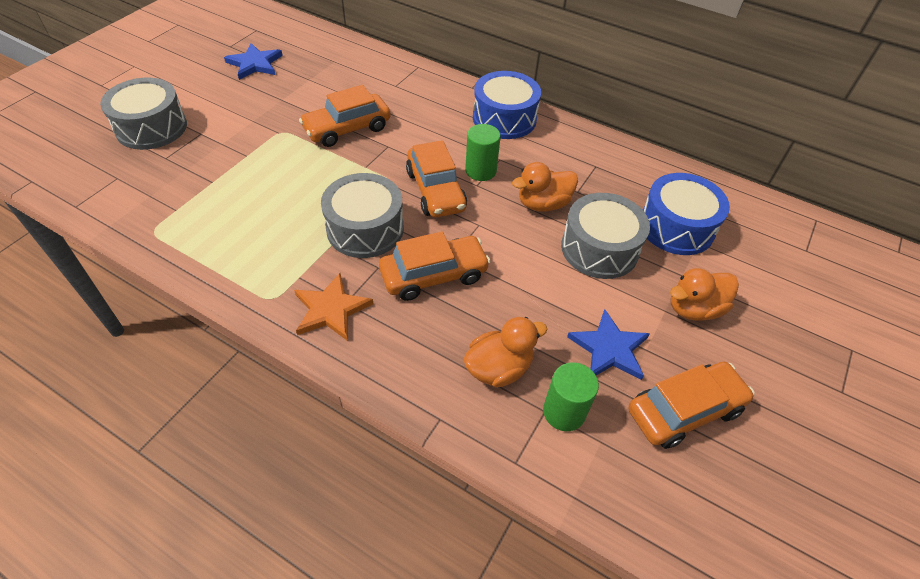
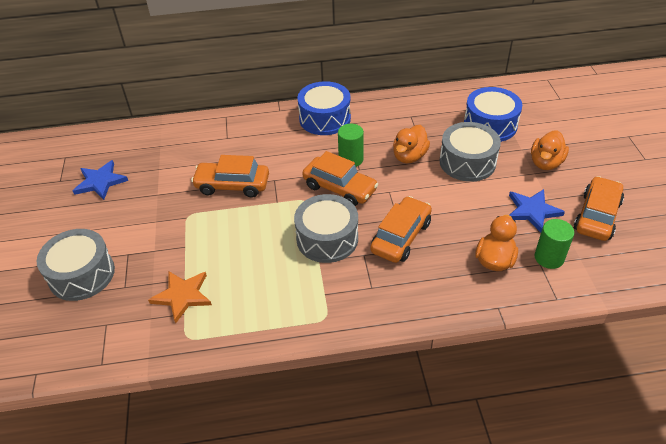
camera: 35 degrees left, 5 degrees down
(331, 309) = (369, 297): orange star -> orange star (182, 296)
(347, 129) = (232, 185): orange car -> orange car turned 75 degrees clockwise

